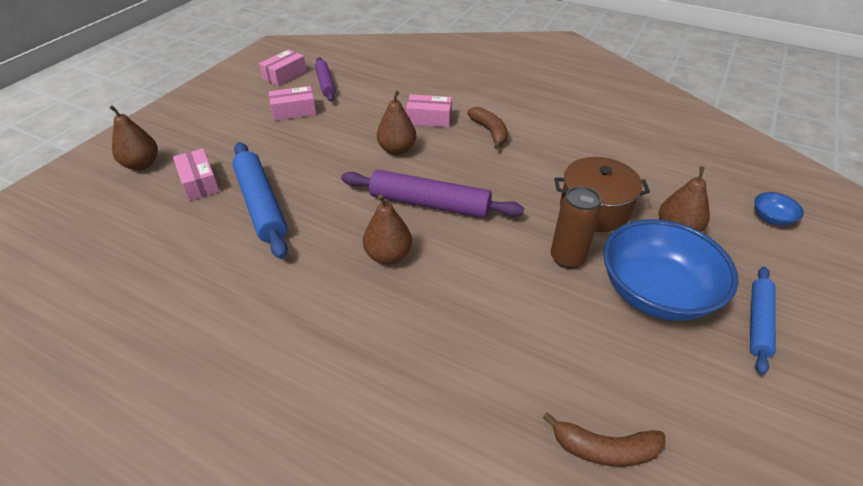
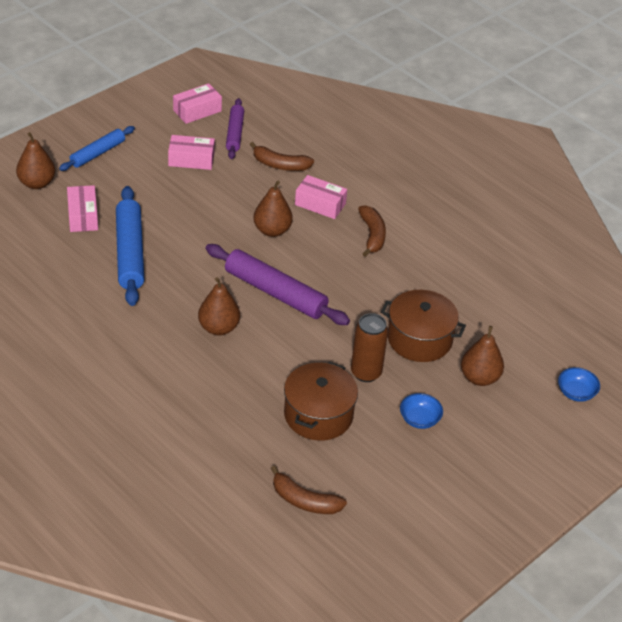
camera: 15 degrees right, 0 degrees up
(377, 98) = (280, 165): none -> brown banana
(549, 322) = (318, 415): none -> brown pot
(655, 292) = (419, 419): blue bowl -> blue bowl, size x0.41
(758, 322) = (484, 464): blue rolling pin -> blue rolling pin (97, 153)

